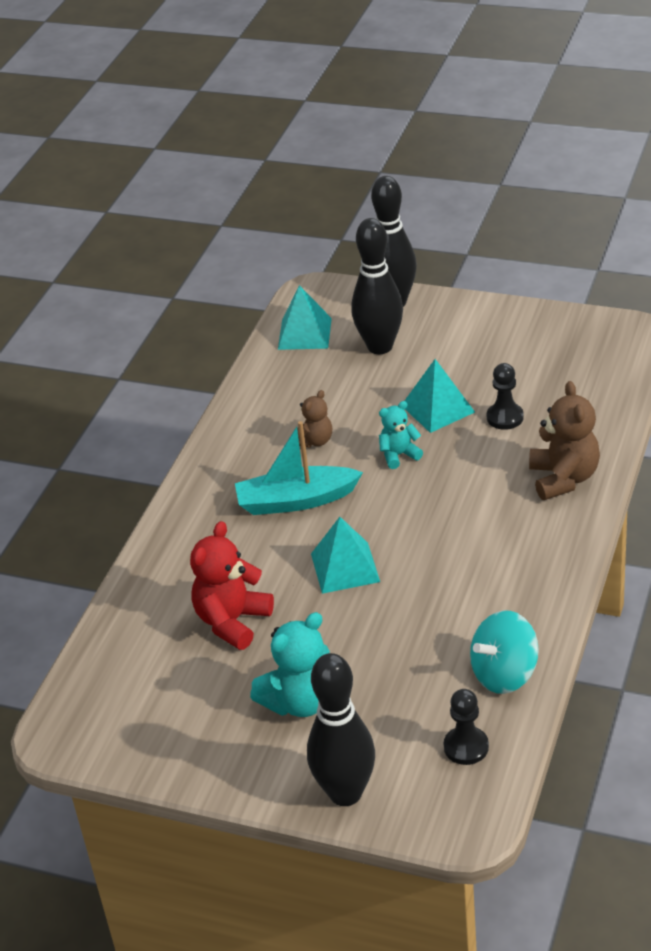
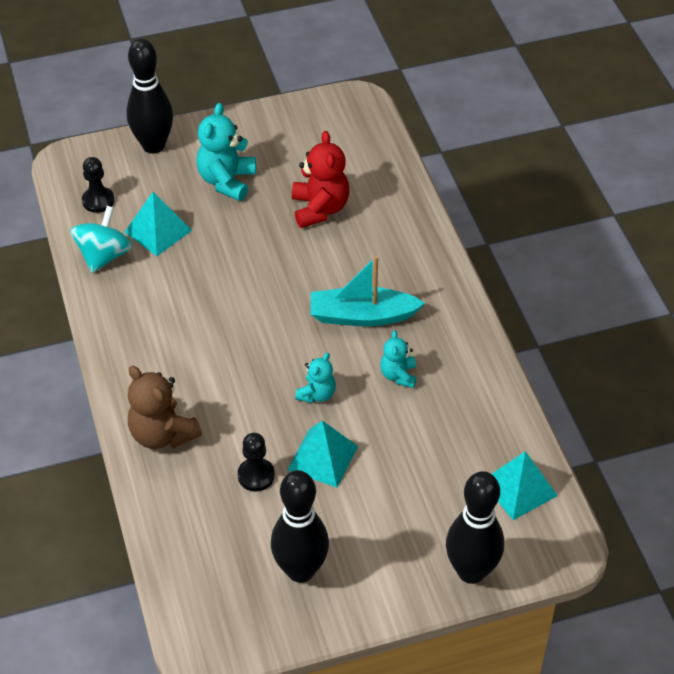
camera: 140 degrees right, 10 degrees up
(296, 501) = (362, 316): turquoise boat -> turquoise boat turned 135 degrees counterclockwise
(314, 441) = (398, 375): brown teddy bear -> turquoise teddy bear
(345, 567) = (276, 280): turquoise pyramid -> turquoise pyramid (158, 231)
(380, 346) = (434, 506): black bowling pin -> black bowling pin (300, 570)

